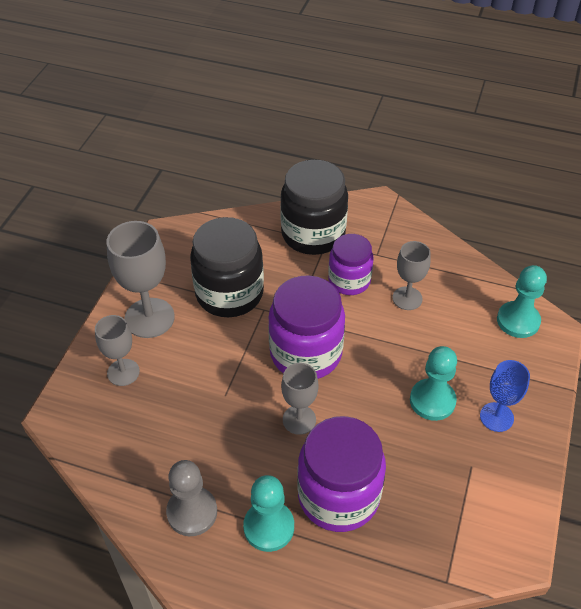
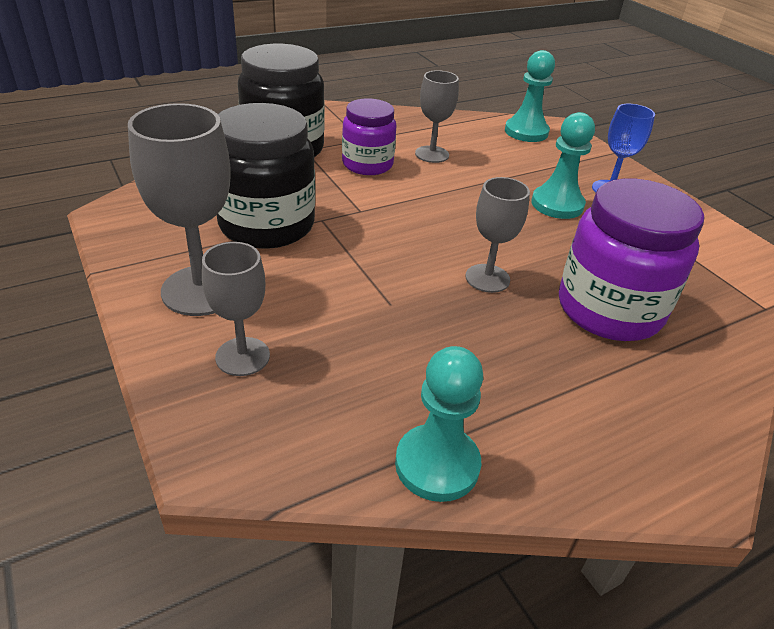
camera: 50 degrees left, 10 degrees down
(192, 512) = (523, 424): grey pawn -> none
(269, 527) = (603, 377): turquoise pawn -> turquoise pawn (437, 464)
(306, 353) = (413, 229): purple jar -> none

